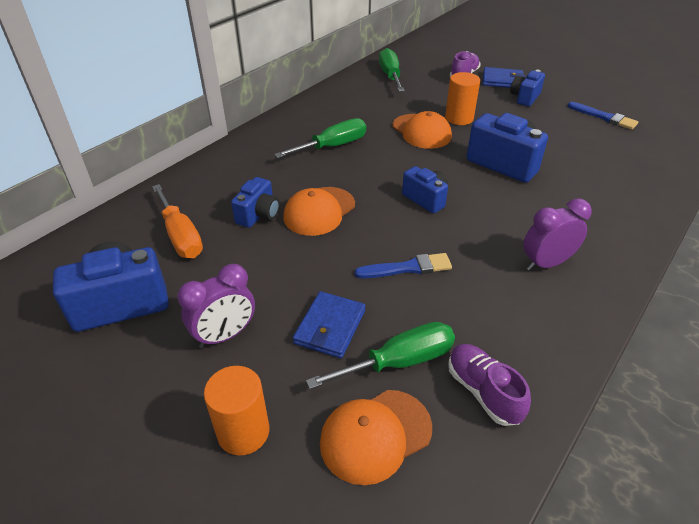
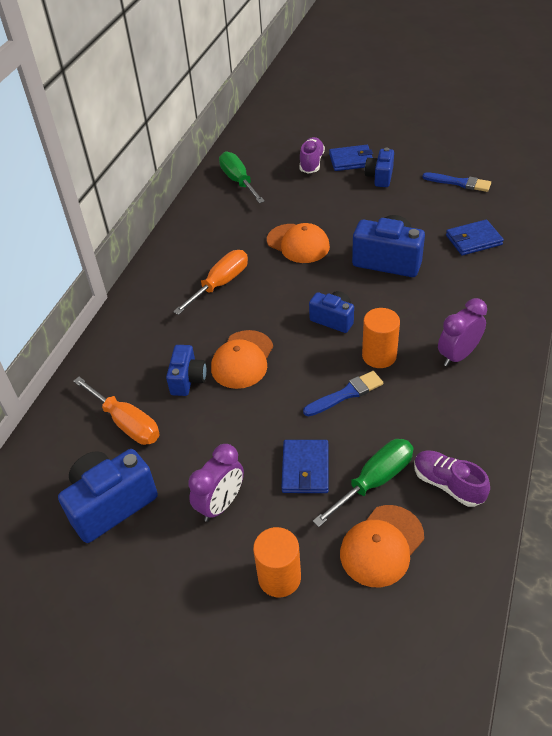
camera: 15 degrees left, 5 degrees up
(332, 146) = (220, 284): green screwdriver -> orange screwdriver
(459, 118) = (327, 218): orange cylinder -> orange cylinder (379, 356)
(602, 166) = (473, 240): none -> blue wallet

